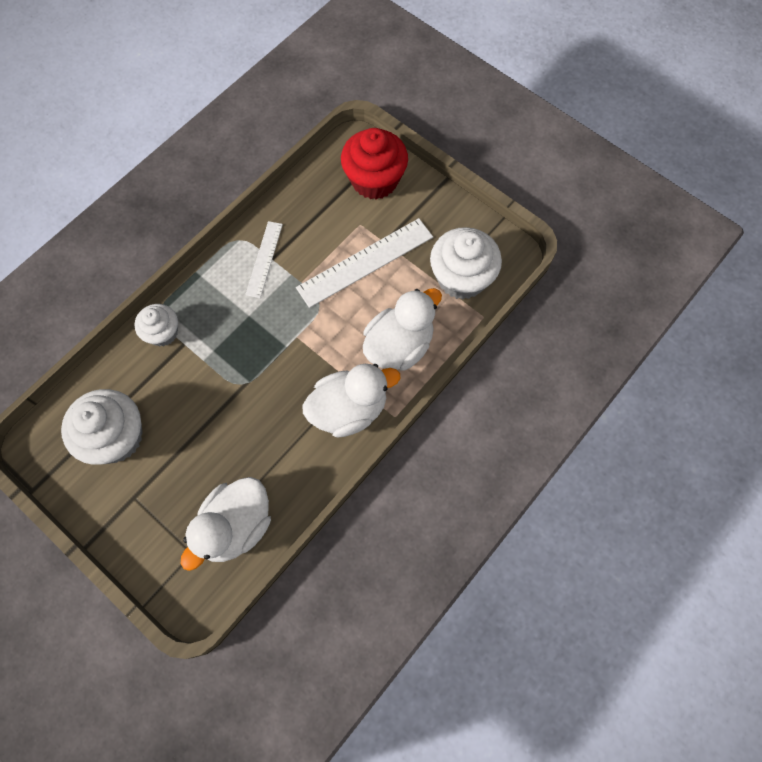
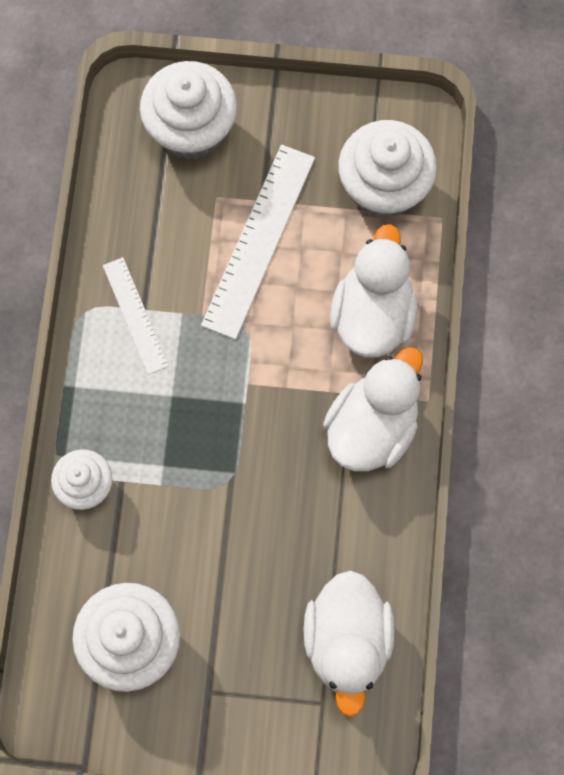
camera: 35 degrees left, 5 degrees up
(374, 180) = (191, 129): red cupcake -> white cupcake

